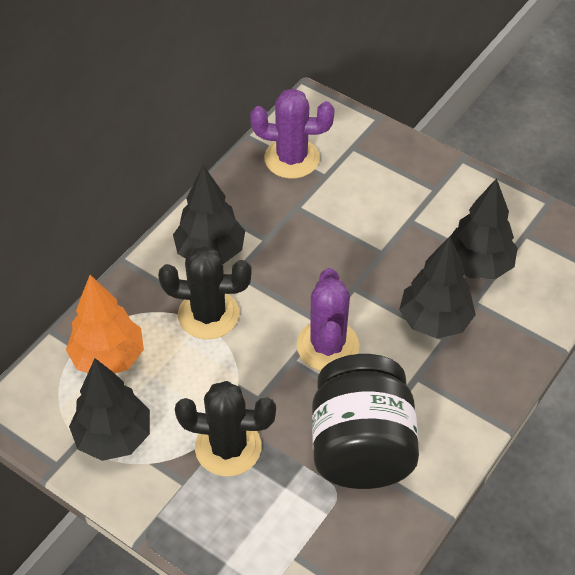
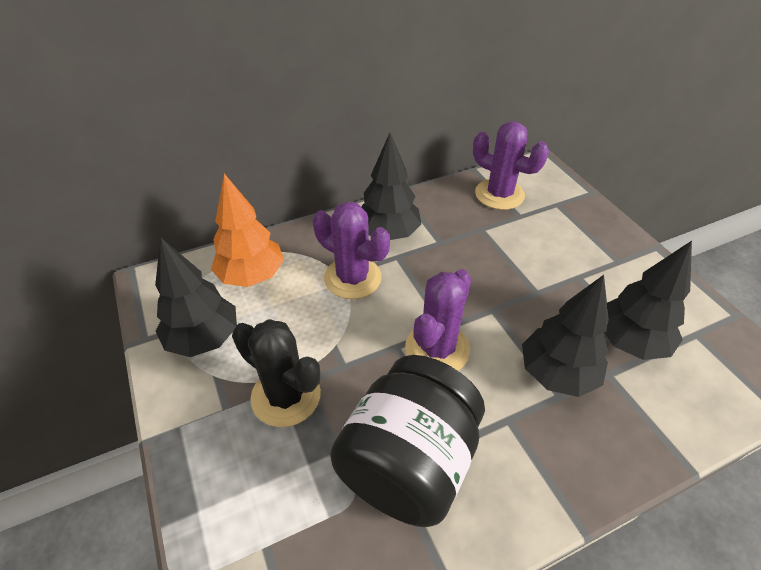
camera: 30 degrees right, 5 degrees down
(208, 315) = (352, 278): black cactus -> purple cactus

